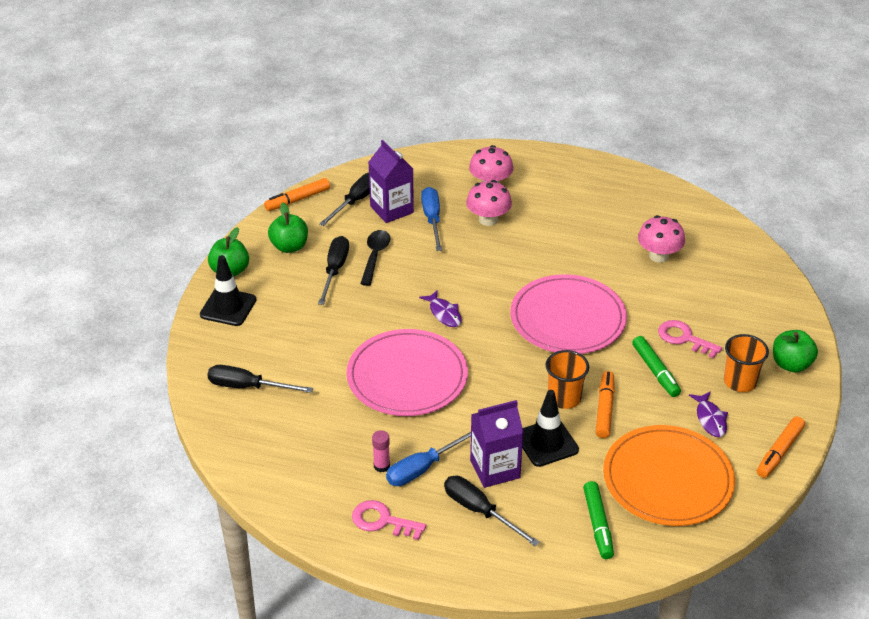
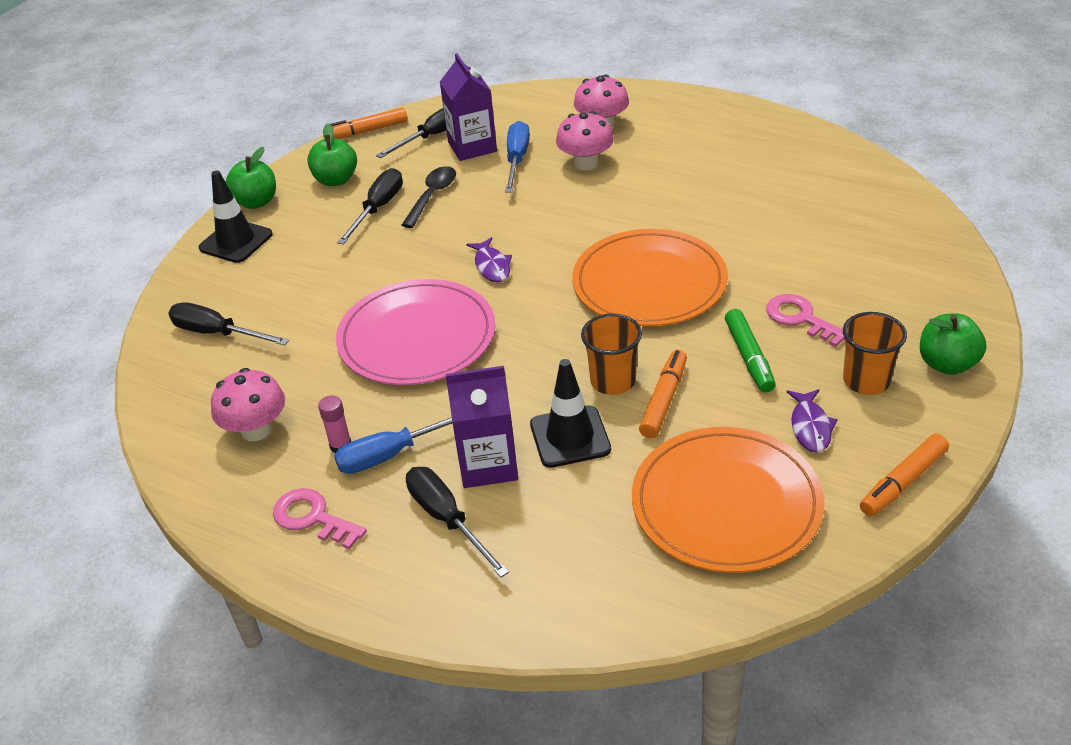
camera: 15 degrees right, 0 degrees up
(568, 318) = (649, 283): pink plate -> orange plate
(598, 525) = (606, 557): green marker -> none
(658, 256) = (793, 216): pink mushroom -> pink mushroom (256, 430)

